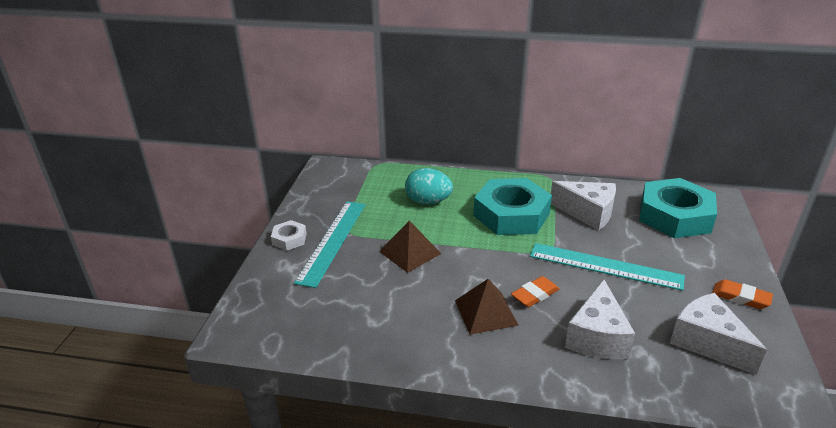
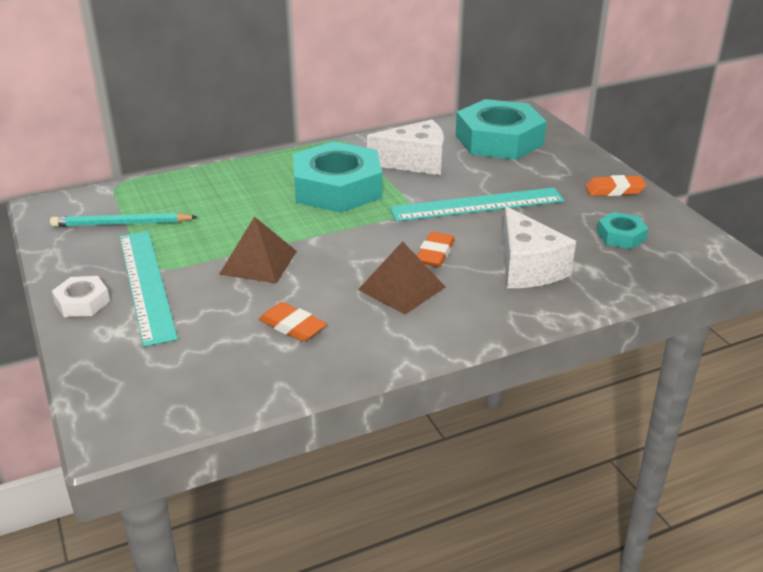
camera: 35 degrees left, 0 degrees up
(355, 193) = (122, 224): none -> turquoise pencil
(389, 310) = (292, 326): none -> orange eraser
(428, 201) = (227, 204): turquoise egg -> none
(707, 342) = (621, 236): white cheese -> turquoise nut

